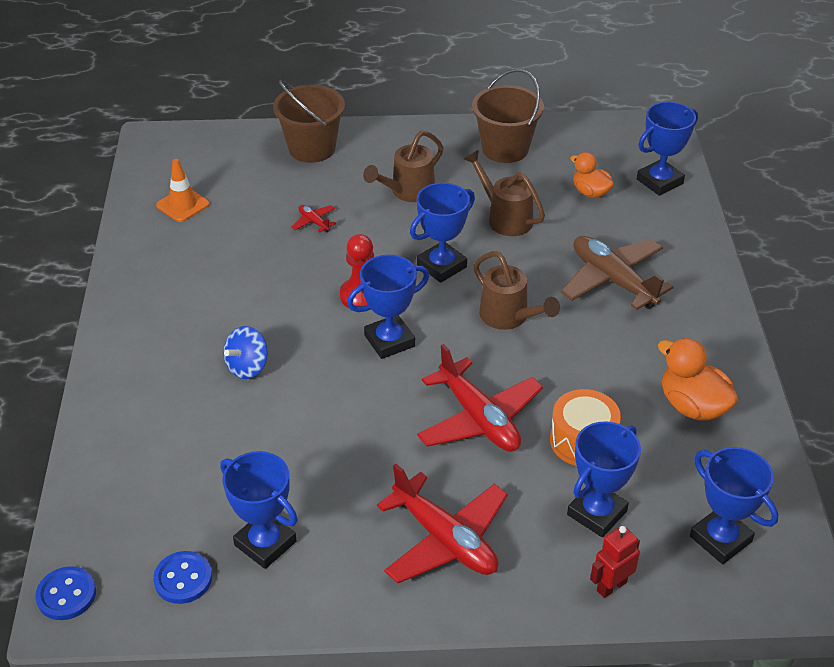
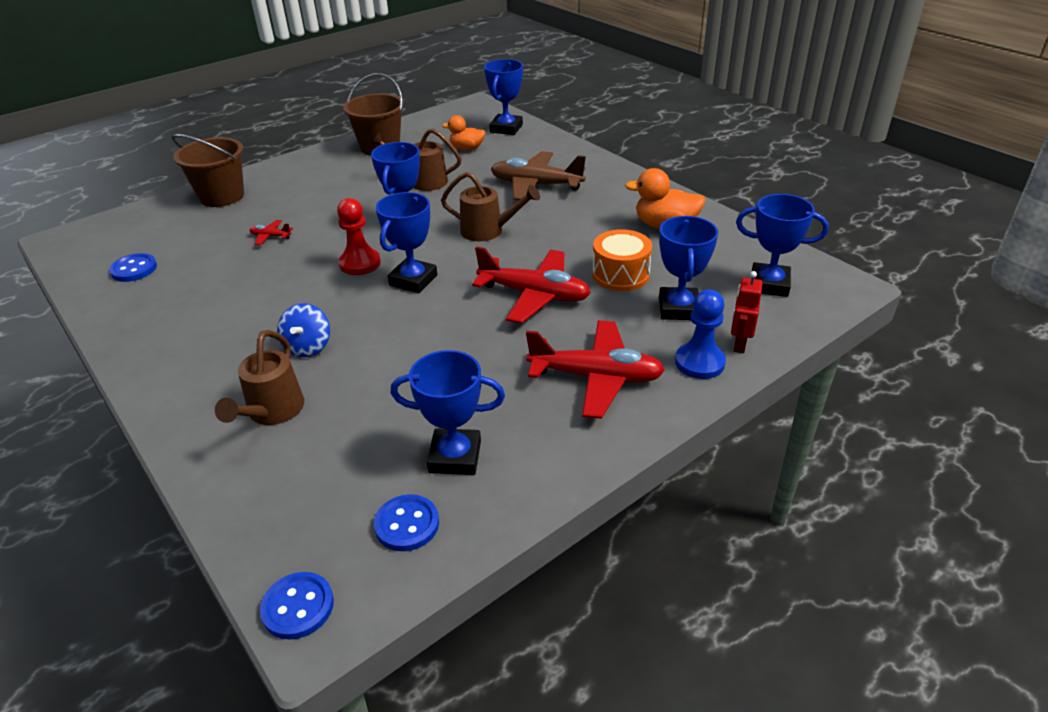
camera: 35 degrees left, 5 degrees down
(183, 205) = (134, 269): orange traffic cone -> blue button
(408, 192) = (331, 193): brown watering can -> brown watering can (272, 412)
(552, 582) = (699, 362): none -> blue pawn

